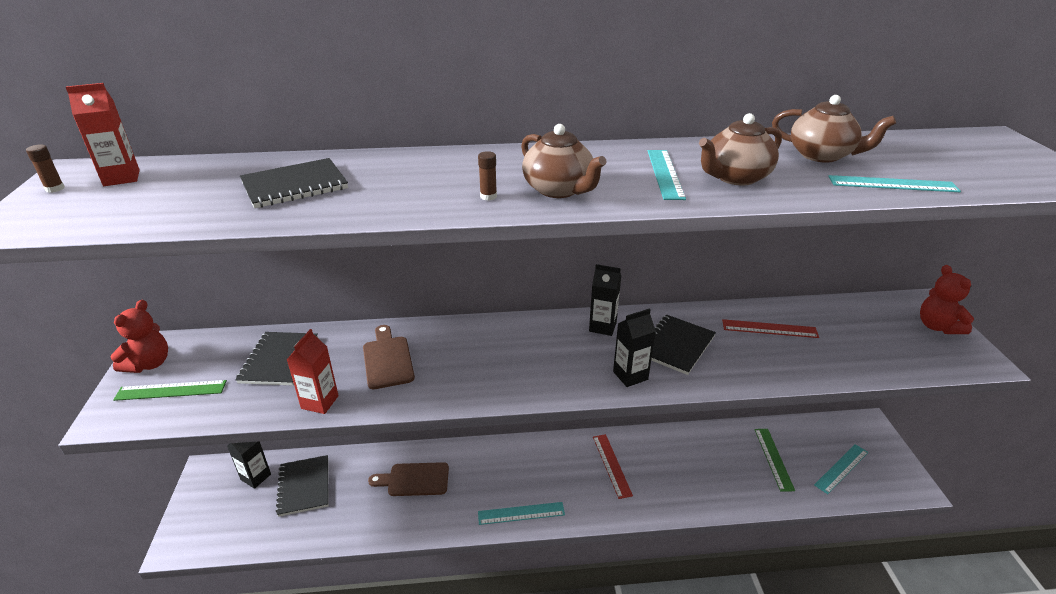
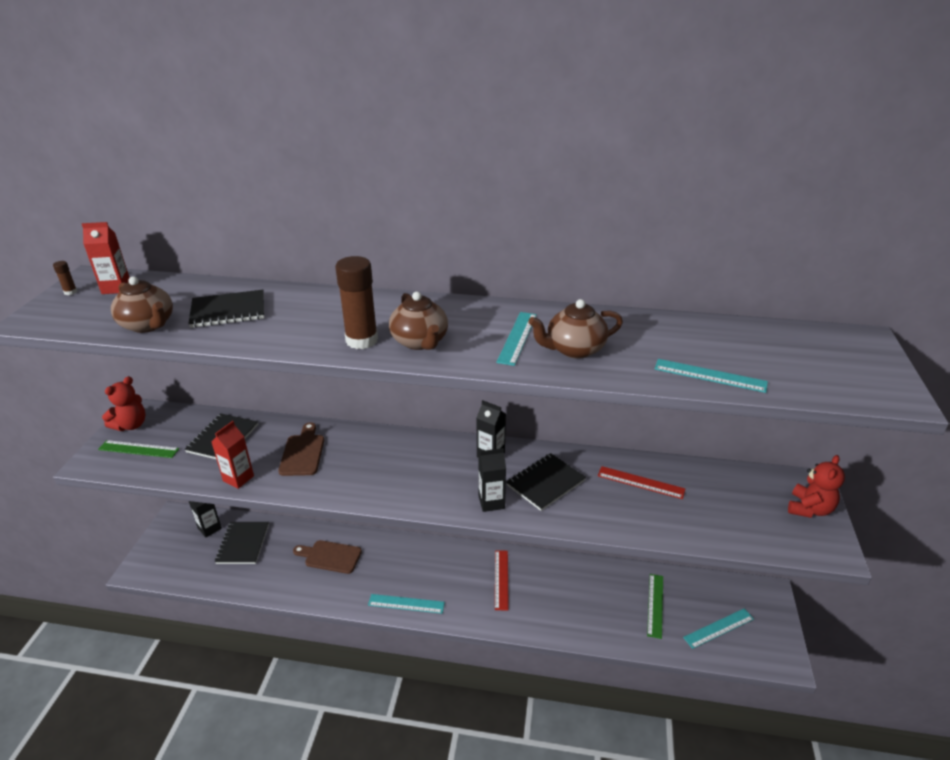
camera: 15 degrees right, 0 degrees up
(488, 196) = (362, 340): brown glue stick -> brown glue stick, size x2.37
(821, 155) = (671, 337): brown teapot -> brown teapot (148, 325)
(937, 326) = (809, 509): red teddy bear -> red teddy bear turned 150 degrees counterclockwise

